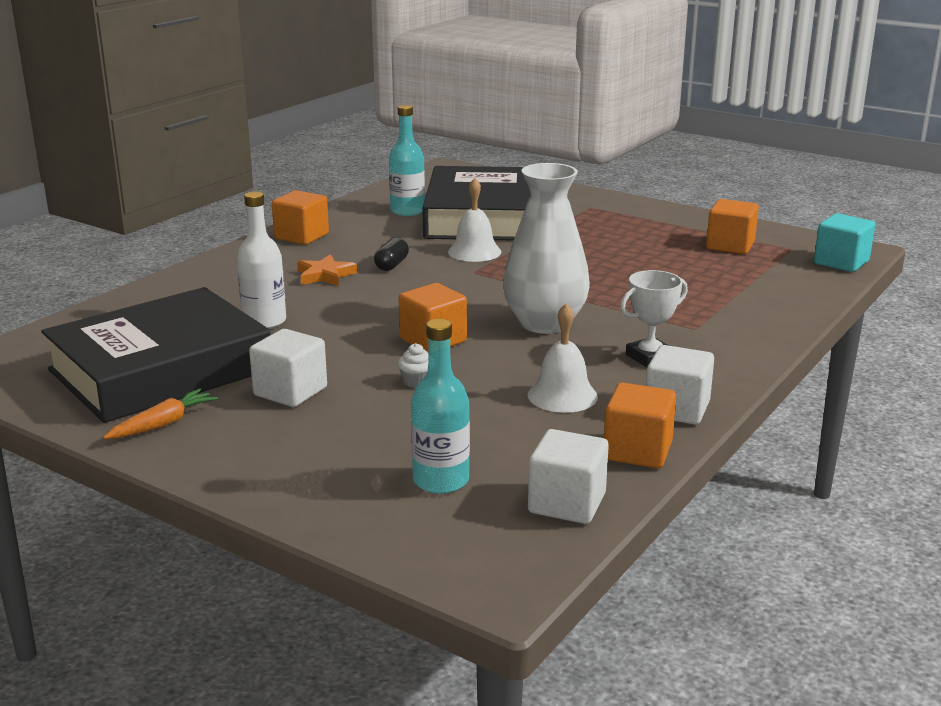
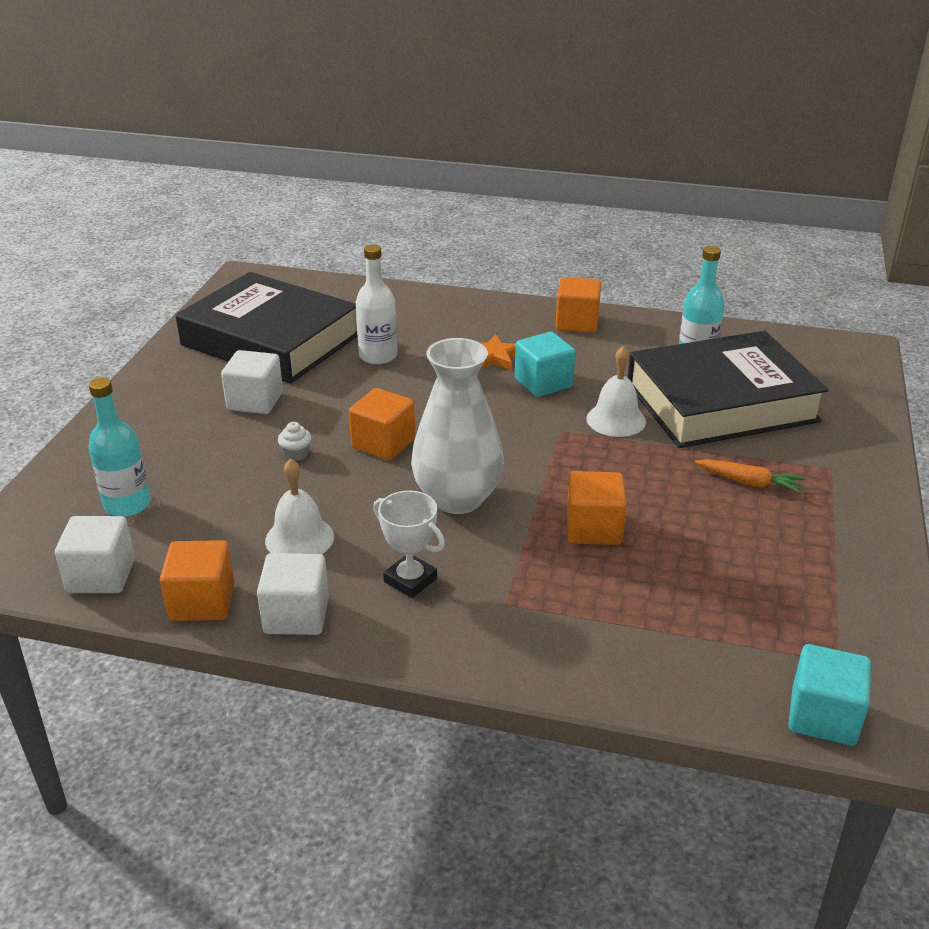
camera: 70 degrees right, 10 degrees up
(163, 424) = (186, 366): orange carrot -> orange carrot (749, 482)
(391, 265) = (543, 383): black capsule -> turquoise cube
(730, 246) = (796, 600): orange cube -> orange cube (593, 529)

